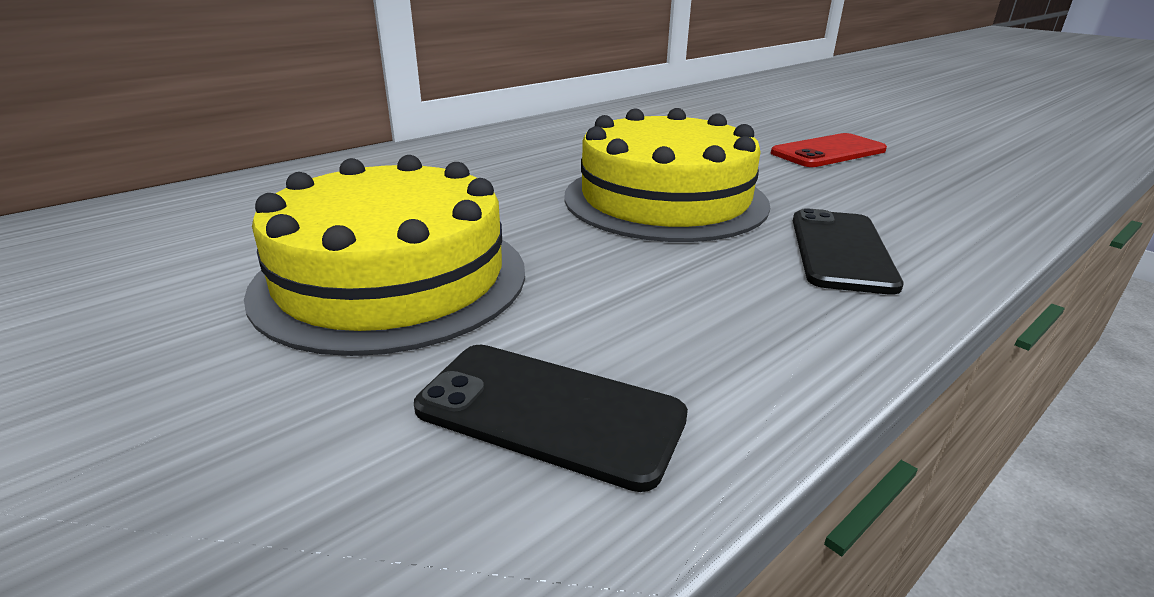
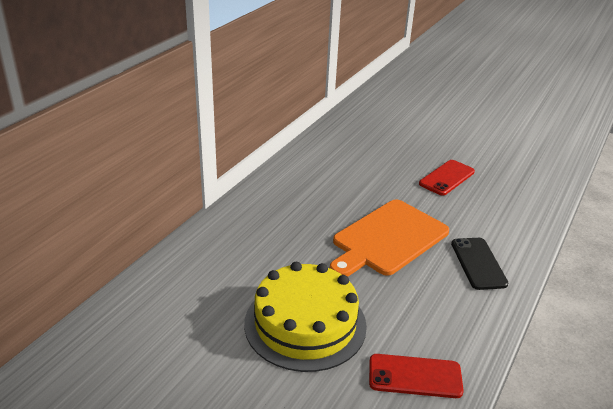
camera: 20 degrees left, 5 degrees up
(549, 413) = (415, 376): black phone -> red phone
(665, 199) = (387, 239): yellow cake -> orange cutting board

